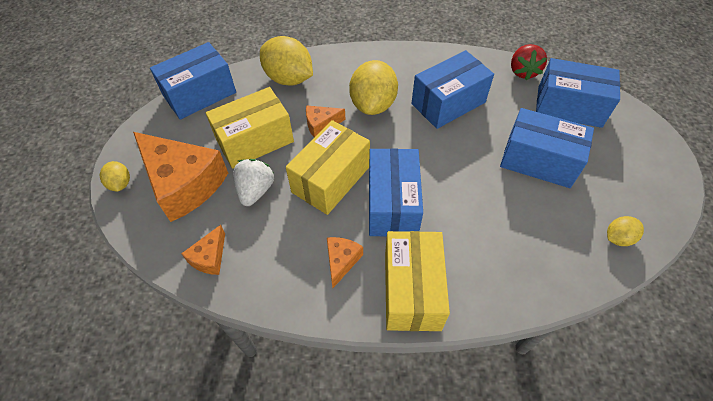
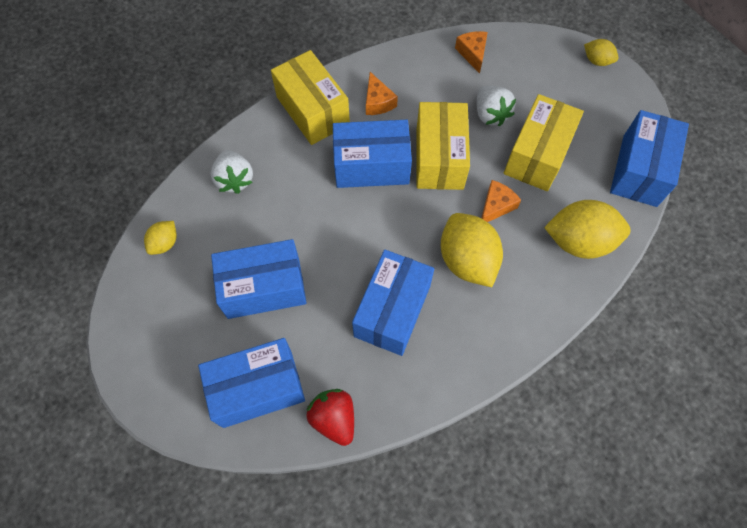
camera: 145 degrees right, 10 degrees up
(184, 183) = (551, 88): orange cheese -> none
(392, 204) = (371, 166): blue box -> blue box turned 60 degrees counterclockwise
(528, 262) = (234, 180): none -> white strawberry

